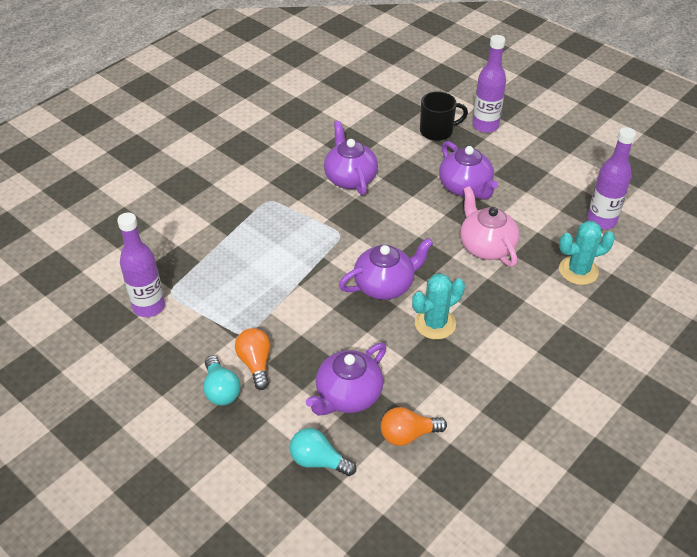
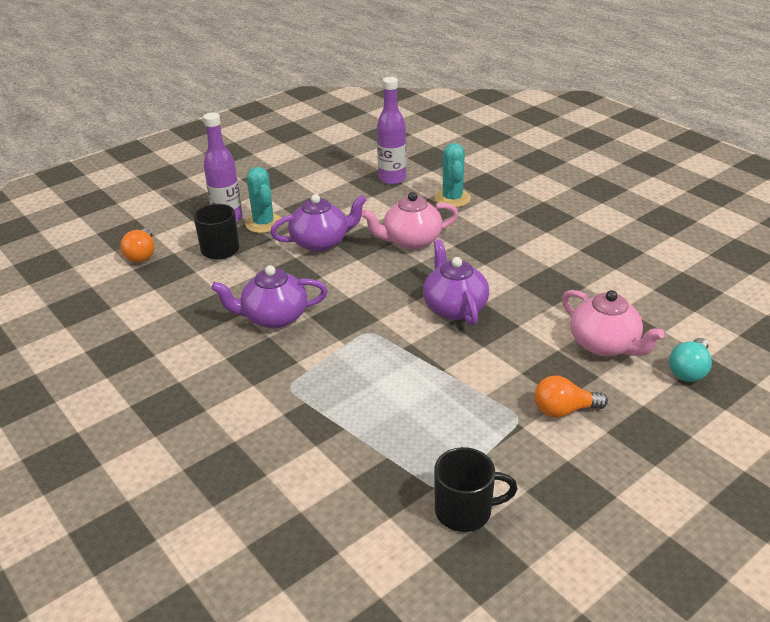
camera: 80 degrees left, 10 degrees down
(149, 306) = (465, 511): purple bottle -> black mug
(221, 390) = (604, 441): turquoise light bulb -> none
(348, 395) = (604, 345): purple teapot -> pink teapot
(408, 435) = (648, 311): orange light bulb -> orange light bulb (142, 255)
(435, 323) = (510, 281): turquoise cactus -> turquoise cactus (263, 223)

